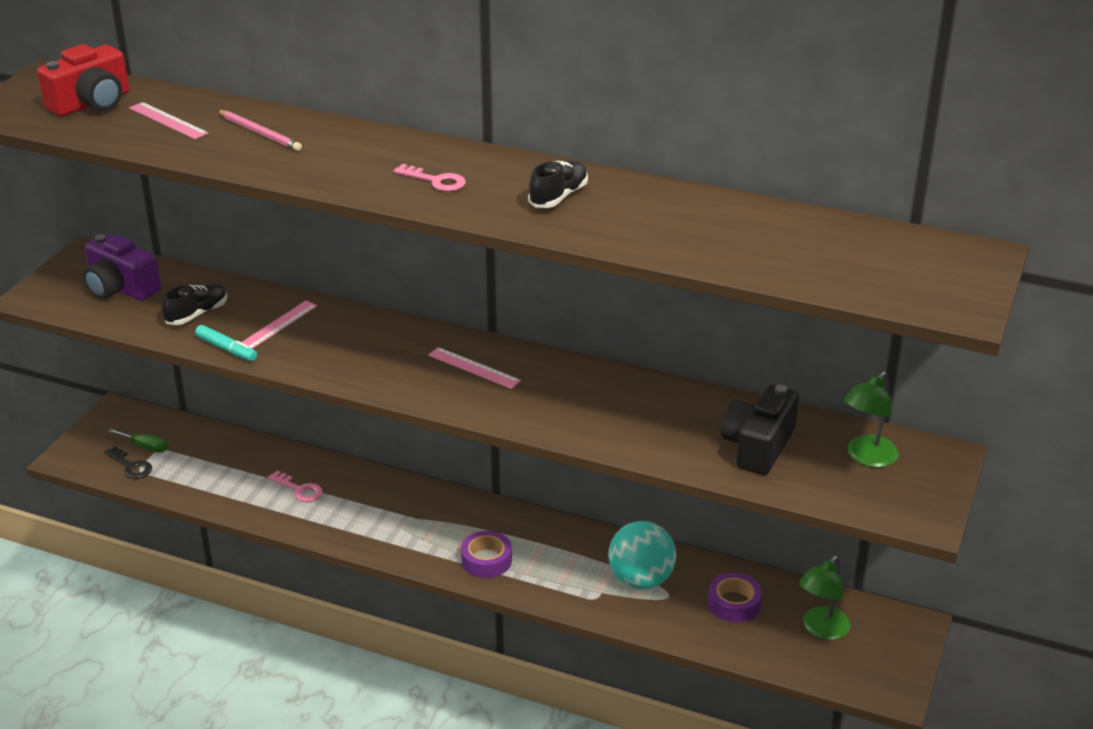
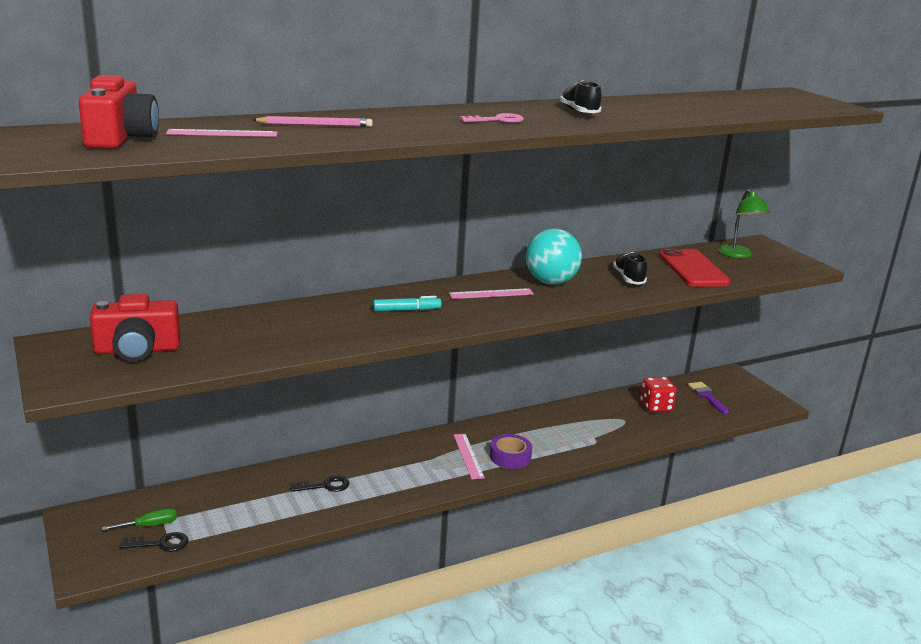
camera: 50 degrees left, 10 degrees down
(121, 288) = (137, 350): purple camera -> red camera
(197, 314) = (242, 340): black shoe -> black shoe (628, 278)
(226, 349) = (312, 348): turquoise marker -> turquoise marker (406, 310)
(278, 325) = (319, 322): pink ruler -> pink ruler (468, 456)
(300, 490) = (325, 486): pink key -> black key
(641, 580) = (599, 421): turquoise ball -> turquoise ball (551, 282)
(734, 603) = (656, 407): purple tape -> red dice
(758, 446) = (693, 269): black camera -> red phone
(821, 629) = (707, 396): green lamp -> purple brush

